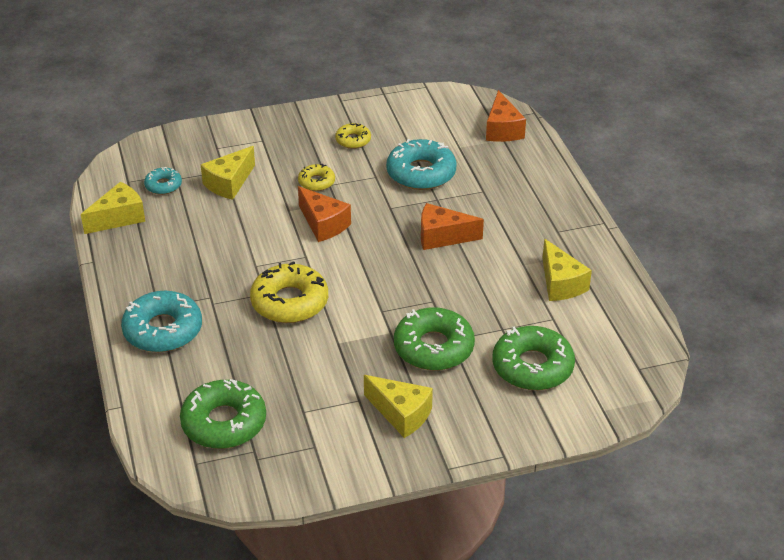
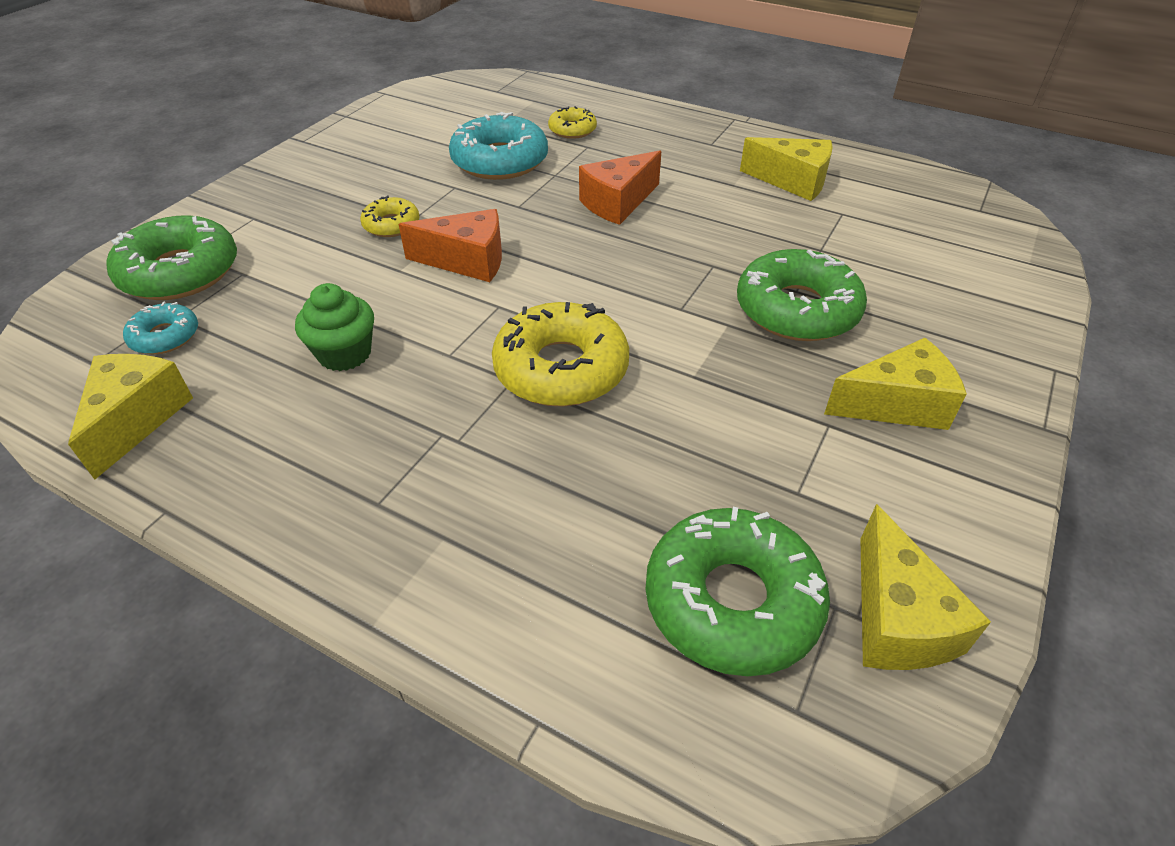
camera: 45 degrees left, 5 degrees up
(163, 330) = (434, 533): turquoise donut -> none
(217, 238) = (344, 353): none -> green cupcake
(229, 183) = (270, 283): yellow cheese -> yellow cheese (896, 619)
(353, 140) = (374, 167): yellow donut -> yellow donut (572, 130)
(502, 129) = (520, 93): orange cheese -> none
(532, 367) = (909, 265): green donut -> green donut (180, 272)

